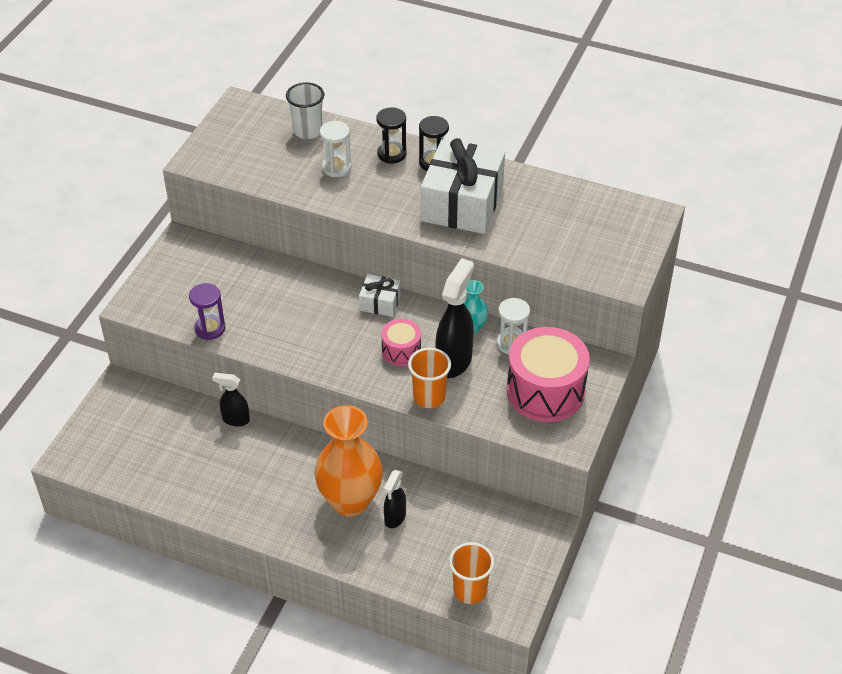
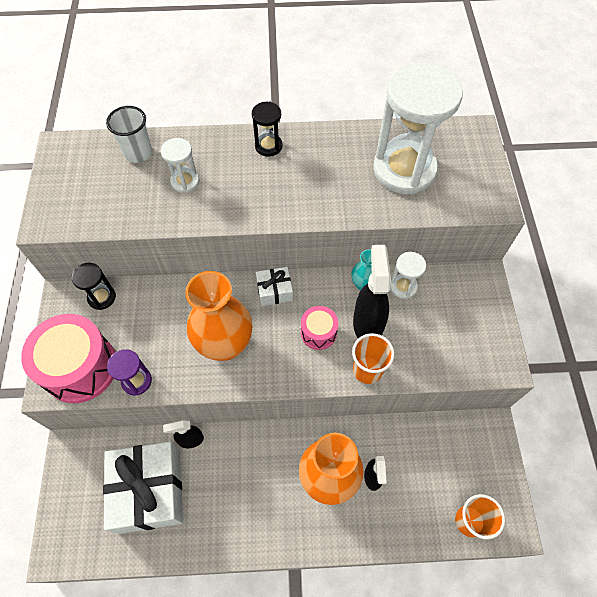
camera: 25 degrees left, 15 degrees up
(306, 329) = (225, 345): none -> orange vase
(392, 154) = (227, 150): black hourglass -> black hourglass (102, 297)
(462, 203) = (316, 178): white gift -> white gift (150, 491)
(545, 391) = (456, 322): pink drum -> pink drum (80, 367)
(553, 224) = (404, 170): none -> white hourglass

